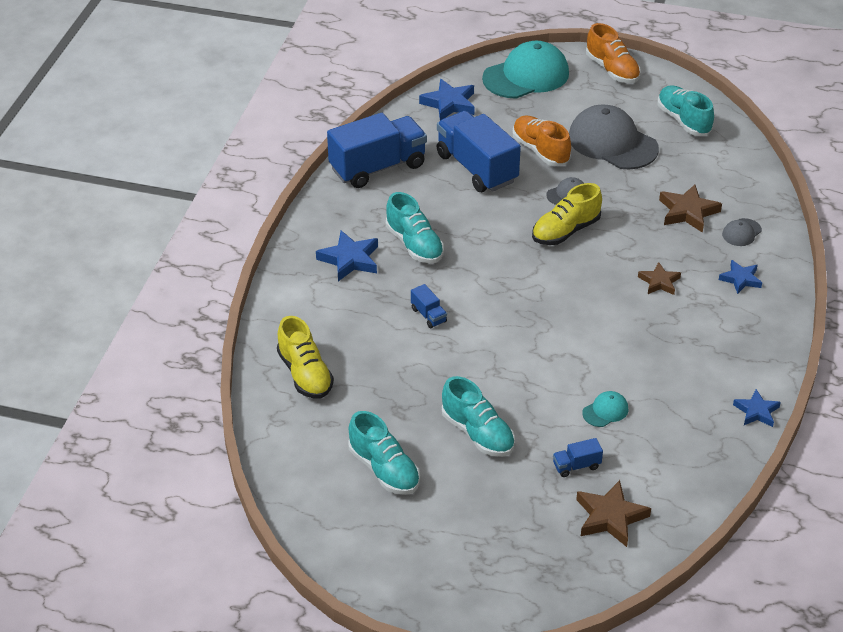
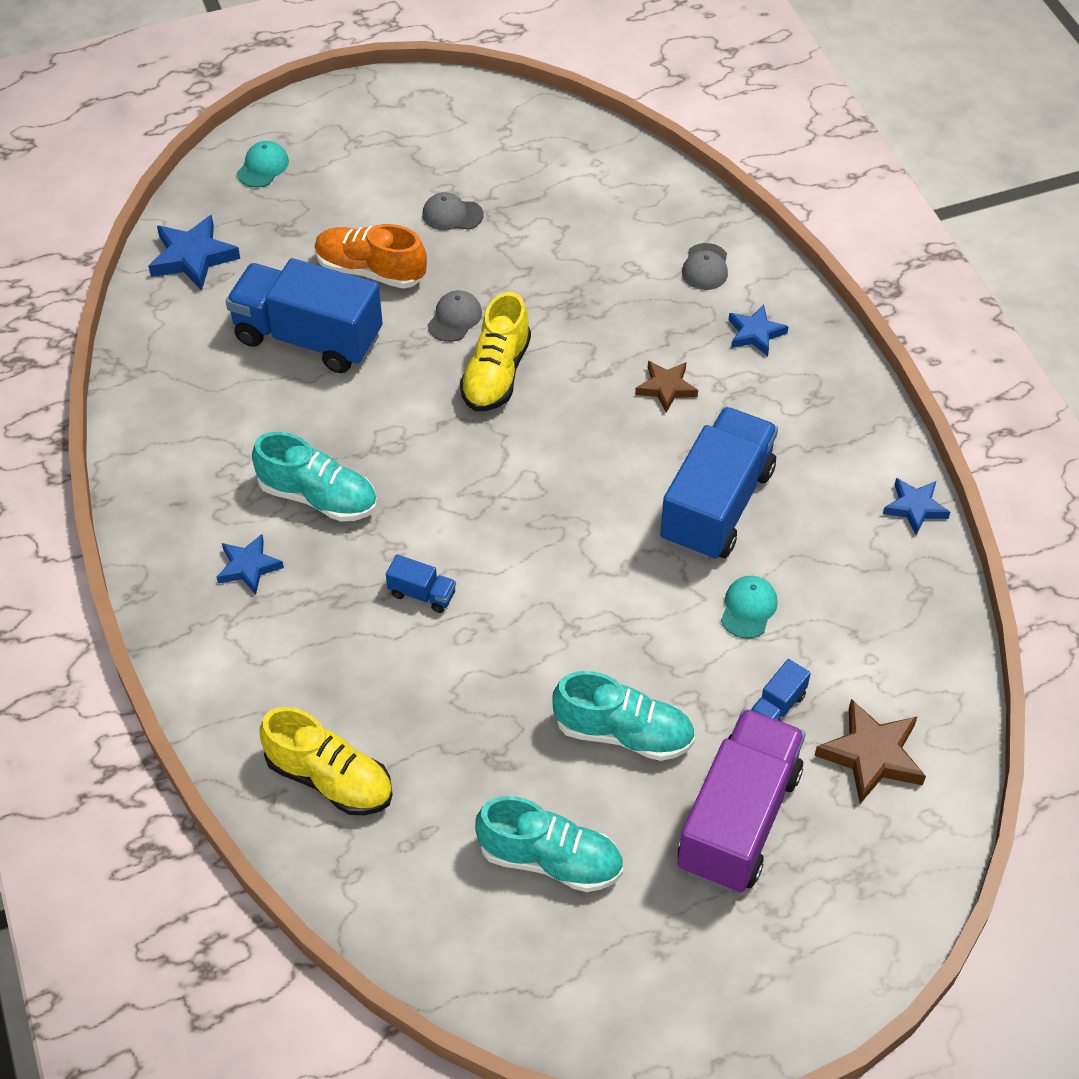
camera: 35 degrees left, 10 degrees up
(350, 259) = (249, 567): blue star -> blue star, size x0.65
(378, 167) = (172, 403): blue truck -> blue truck (717, 505)
(503, 506) = (738, 820): none -> purple truck
(526, 76) = (263, 167): turquoise cap -> turquoise cap, size x0.43
(612, 70) = (367, 107): orange shoe -> none
(612, 143) = (452, 215): grey cap -> grey cap, size x0.43
(683, 121) = (513, 141): turquoise shoe -> none
(688, 212) = (621, 270): brown star -> none

